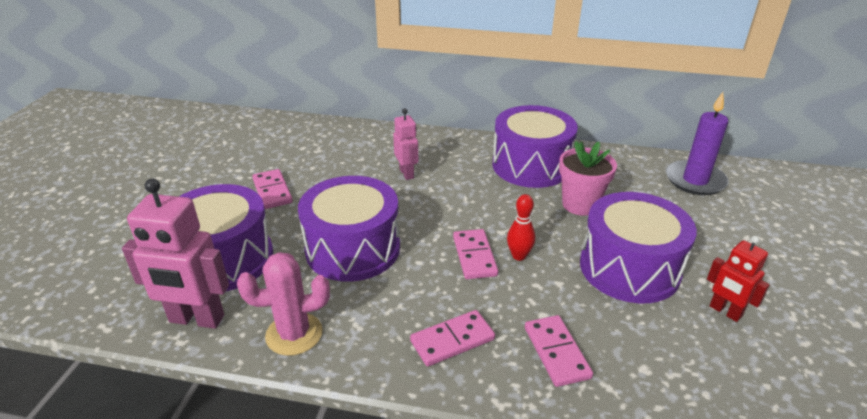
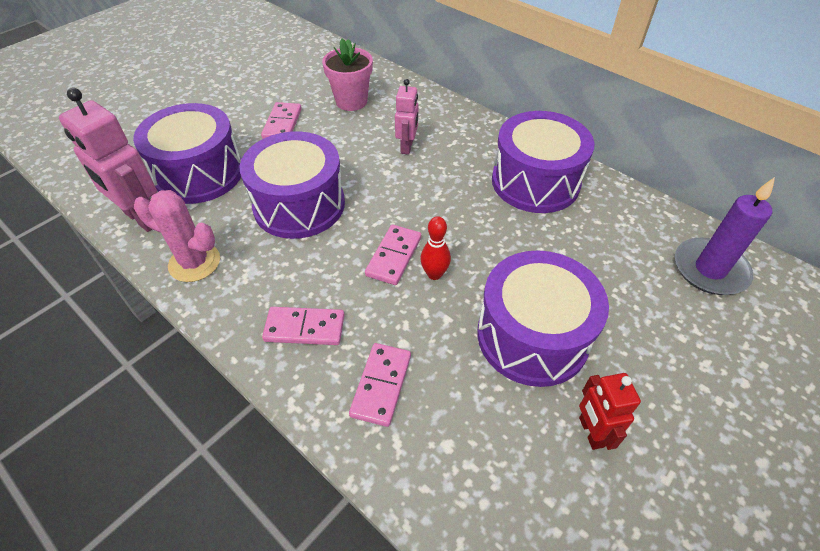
camera: 30 degrees right, 15 degrees up
(580, 204) = (546, 245): pink flower pot -> pink flower pot (351, 101)

